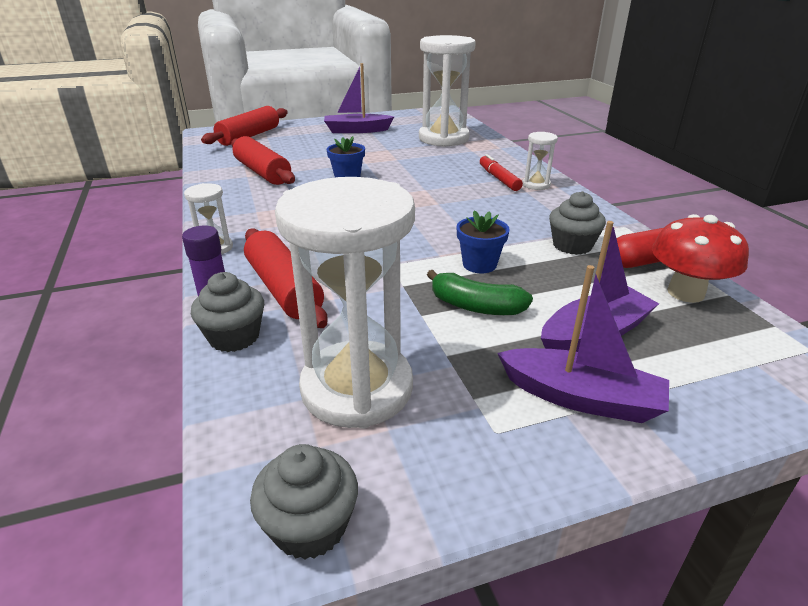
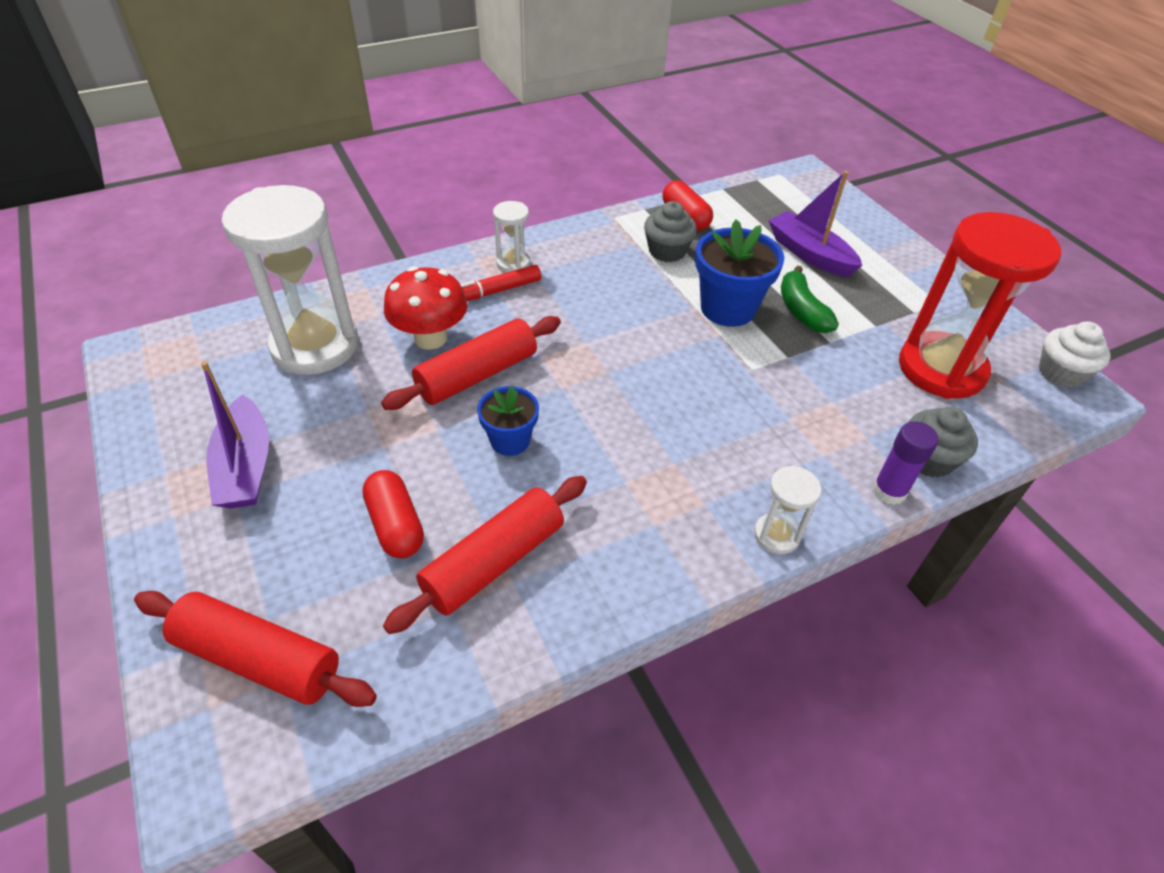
camera: 100 degrees left, 15 degrees up
(284, 289) = (835, 442): red rolling pin -> red rolling pin (477, 375)
(302, 155) = (395, 525): none -> red capsule
(310, 526) = (1060, 373): grey cupcake -> white cupcake
(357, 388) = (941, 369): white hourglass -> red hourglass
(475, 306) = (801, 311): green banana -> green banana turned 150 degrees clockwise
(479, 264) = (727, 308): blue flower pot -> blue flower pot, size x1.66
(581, 398) = (884, 266): purple boat -> none
(685, 293) = (729, 206): red mushroom -> red mushroom (430, 338)

